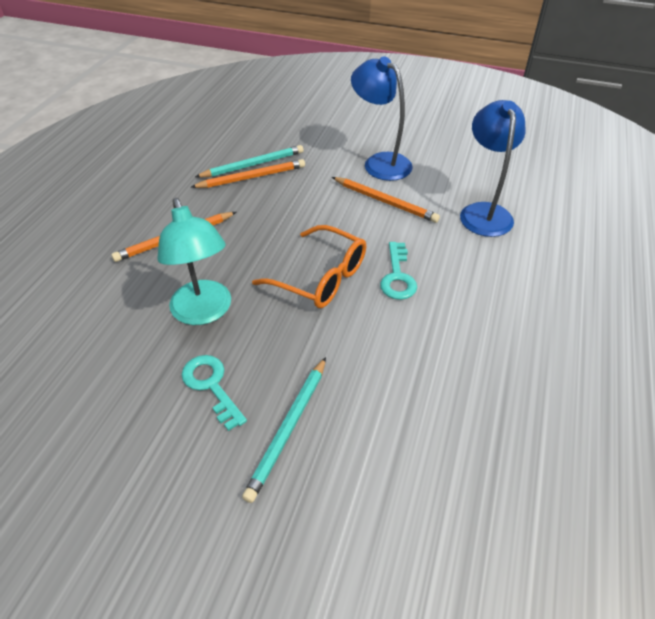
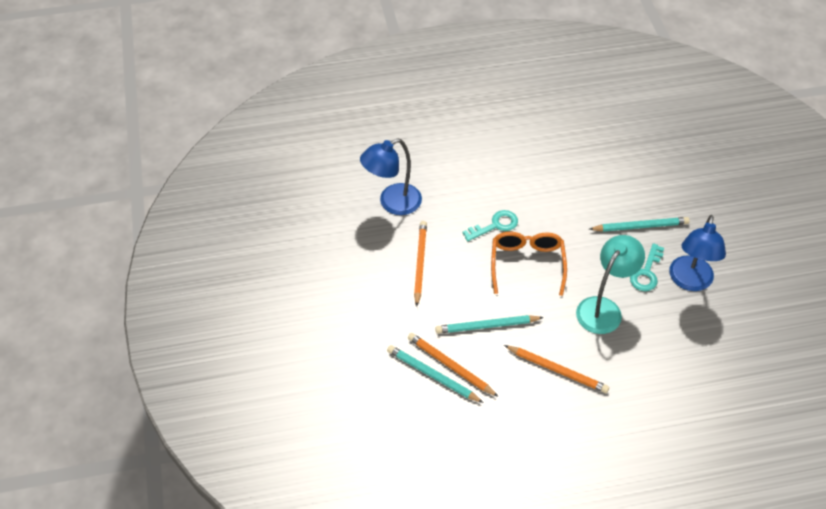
camera: 120 degrees left, 5 degrees up
(270, 215) = (487, 326): none -> turquoise pencil
(380, 162) = (368, 288): blue lamp -> blue lamp (689, 281)

